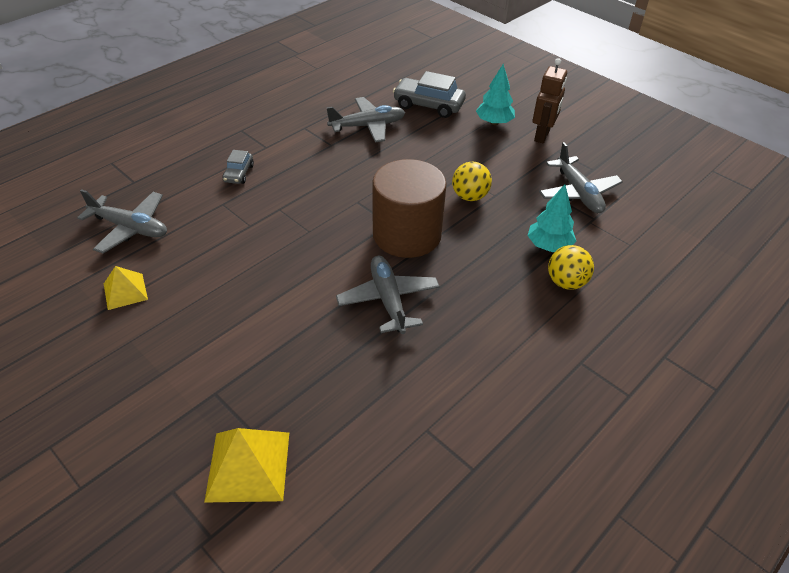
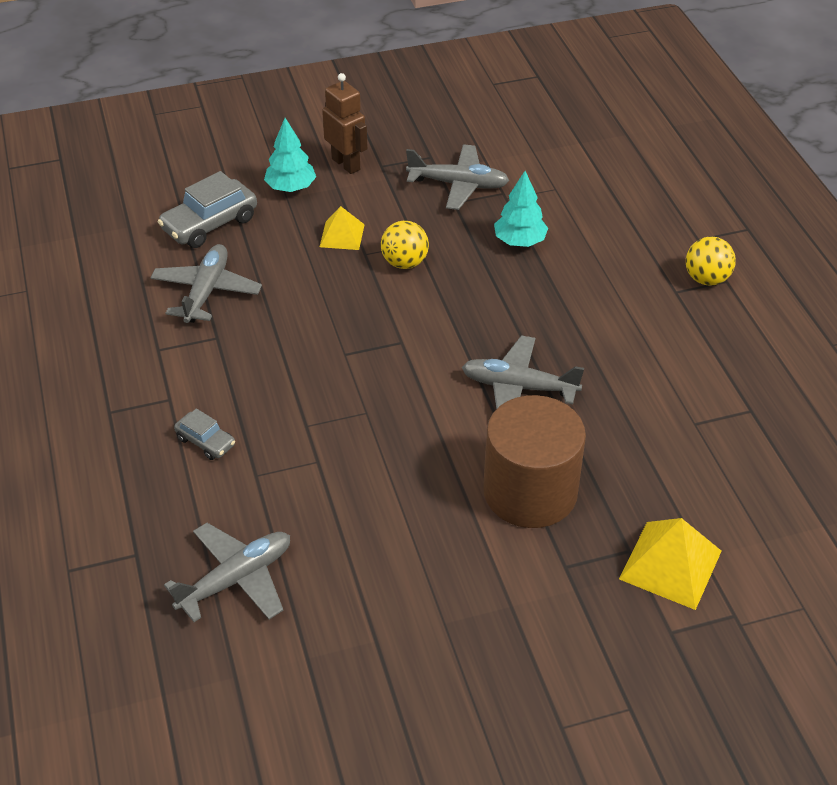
camera: 60 degrees left, 0 degrees up
(125, 291) = (356, 609): yellow pyramid -> yellow pyramid (342, 235)
(407, 234) = (430, 335): brown cylinder -> brown cylinder (530, 492)
(566, 282) = (576, 254): yellow ball -> yellow ball (706, 279)

